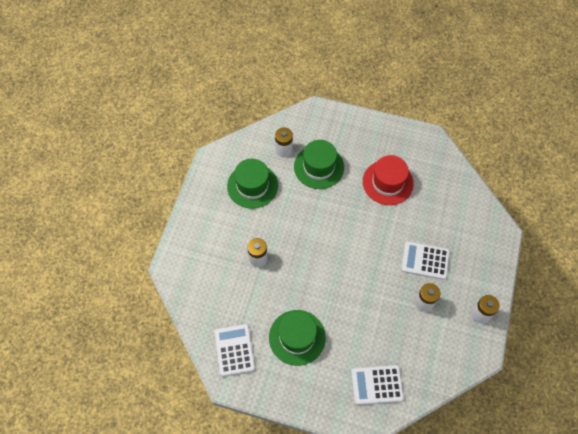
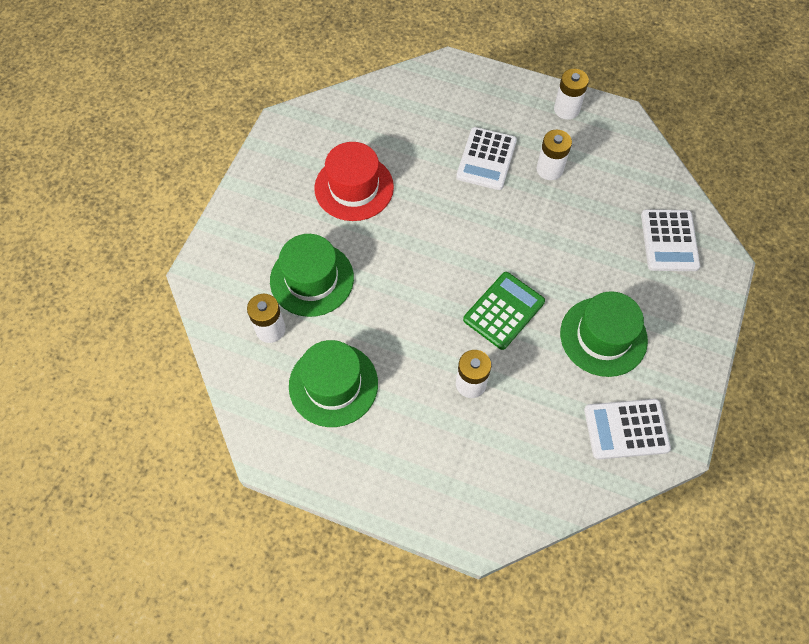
camera: 85 degrees left, 0 degrees up
(309, 275) = (503, 311): none -> green calculator

